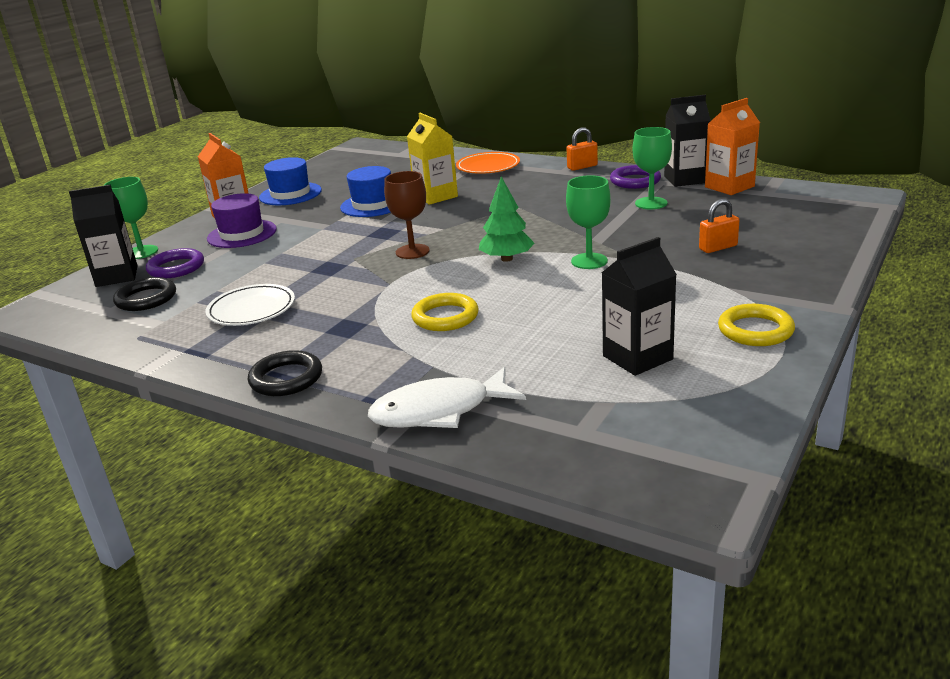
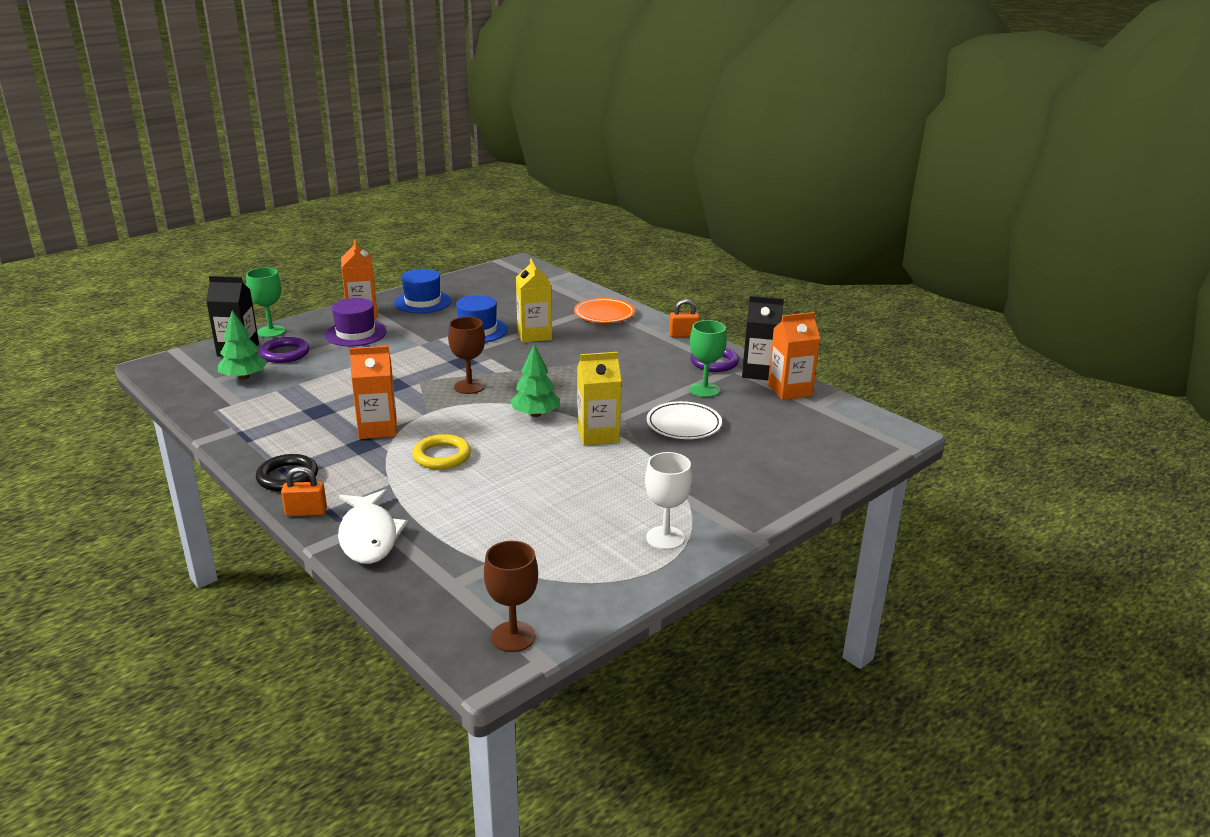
camera: 15 degrees right, 0 degrees up
(146, 299) = (244, 377): black ring -> green tree
(251, 309) = (309, 408): white plate -> white plate (683, 424)
(349, 309) = (378, 429): none -> orange carton
(439, 411) = (369, 536): white fish -> white fish turned 105 degrees counterclockwise
(589, 261) = (598, 435): green goblet -> yellow carton
(637, 357) = (551, 535): black carton -> none
(703, 464) = (513, 636): none -> brown goblet
(718, 247) = (715, 451): orange padlock -> orange padlock (306, 512)
(755, 330) = (665, 538): yellow ring -> white goblet

